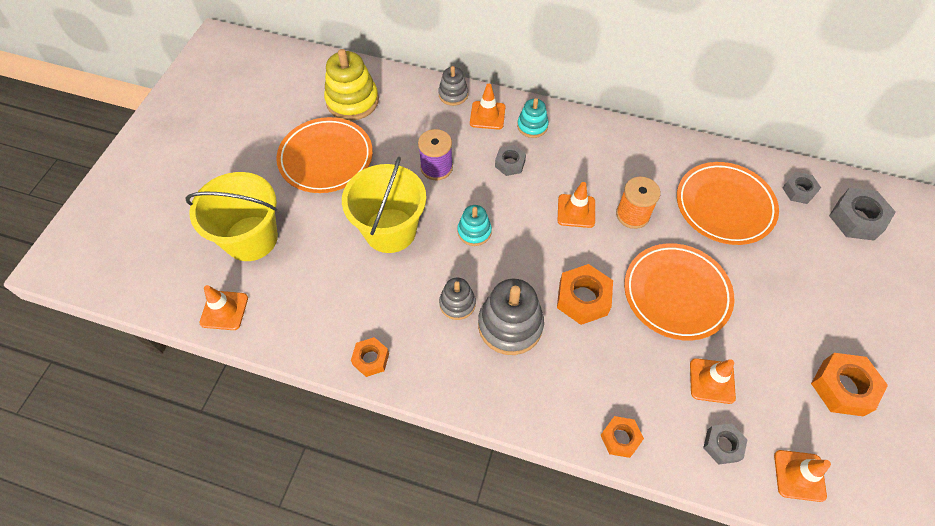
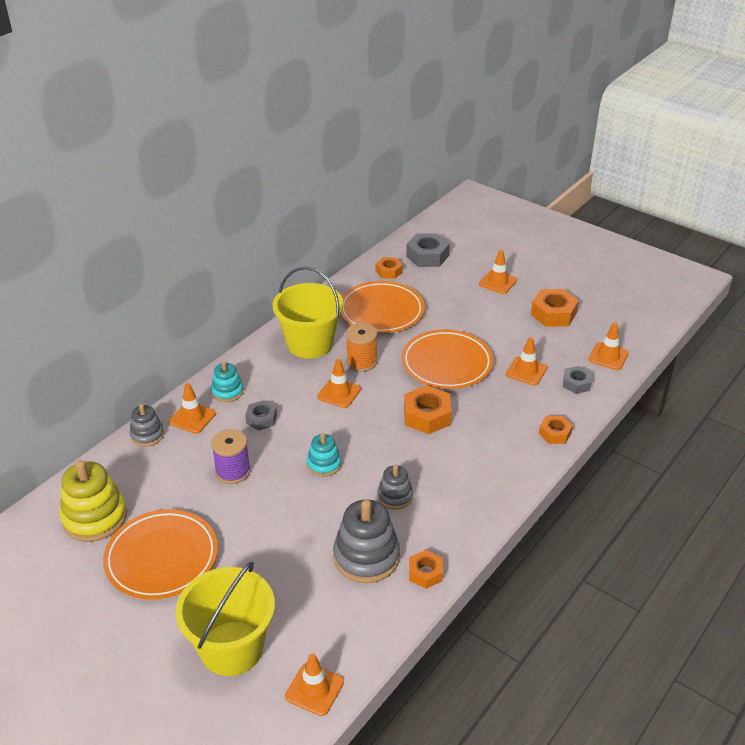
camera: 70 degrees left, 20 degrees down
(390, 230) = (288, 525): yellow bucket -> yellow bucket (310, 344)
(510, 325) = (432, 467): grey stacking toy -> grey stacking toy (366, 557)
(798, 191) = (388, 271): grey nut -> orange nut
(861, 307) = (498, 282): none -> orange traffic cone

